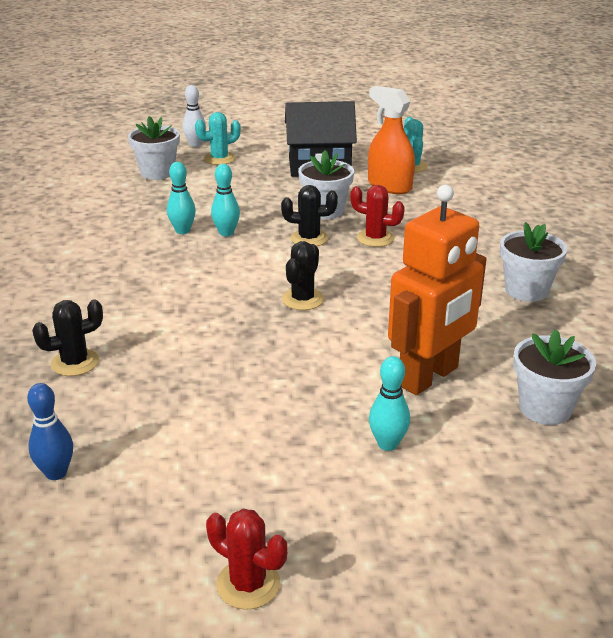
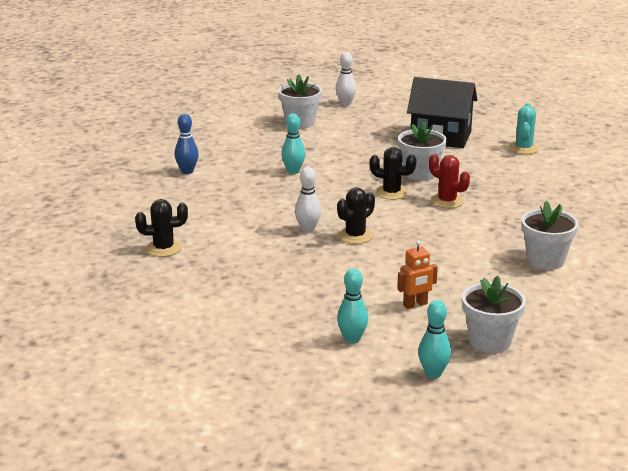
camera: 20 degrees right, 5 degrees down
(56, 473) = (118, 311): blue bowling pin -> blue bowling pin (187, 171)
(219, 159) = (358, 118): turquoise cactus -> none
(226, 233) = (327, 178): turquoise bowling pin -> turquoise bowling pin (433, 373)
(242, 301) = (308, 229): none -> white bowling pin
(248, 584) = (205, 394): red cactus -> none
(389, 186) = (491, 162): orange spray bottle -> none
(429, 377) = (415, 305): orange robot -> orange robot, size x0.44

